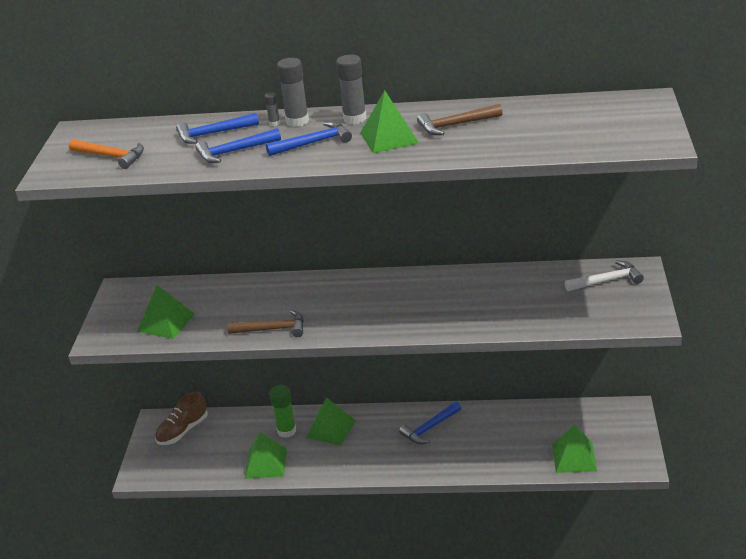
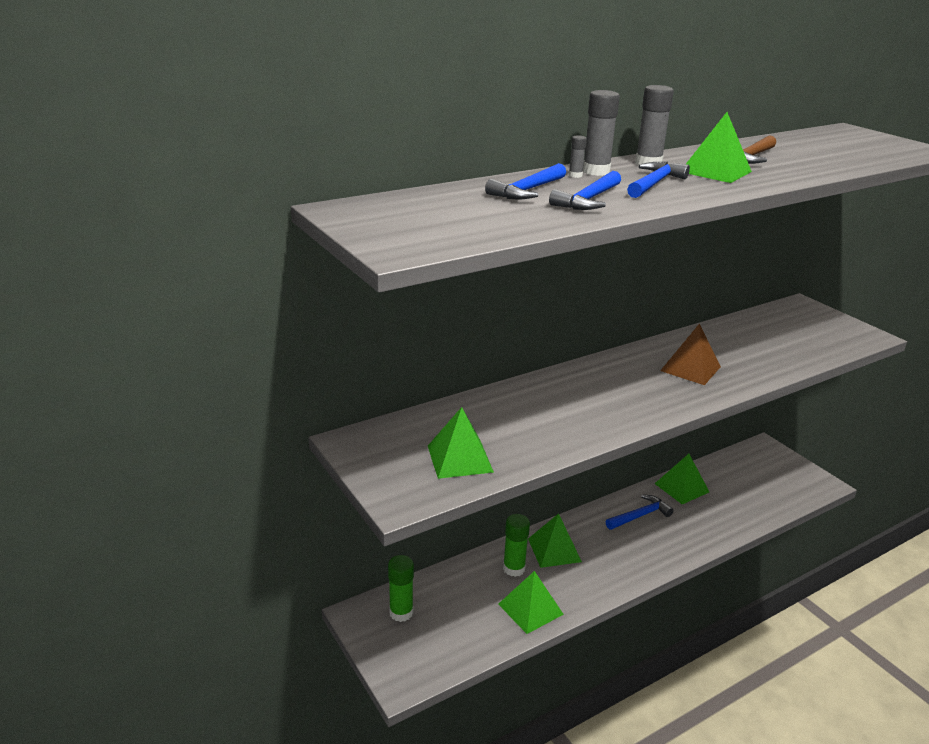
camera: 40 degrees left, 5 degrees down
(111, 156) = (446, 224): orange hammer -> none
(183, 431) = (401, 612): brown shoe -> green glue stick
(272, 329) = (587, 430): brown hammer -> none
(425, 303) = (690, 368): none -> brown pyramid
(430, 428) = (640, 516): blue hammer -> blue hammer turned 135 degrees counterclockwise
(574, 457) = (776, 497): green pyramid -> green pyramid (681, 487)
(607, 281) = (795, 317): white hammer -> none

